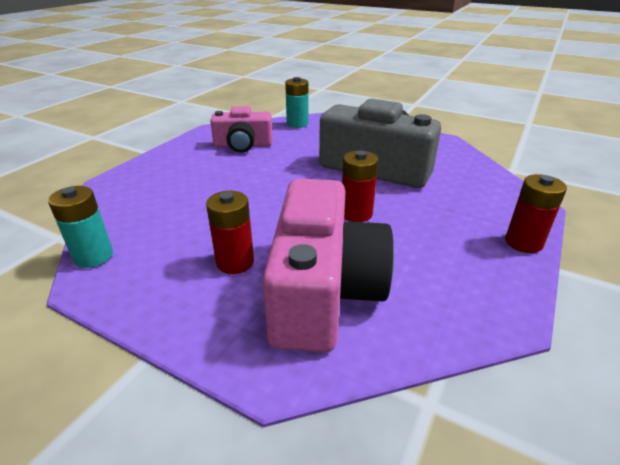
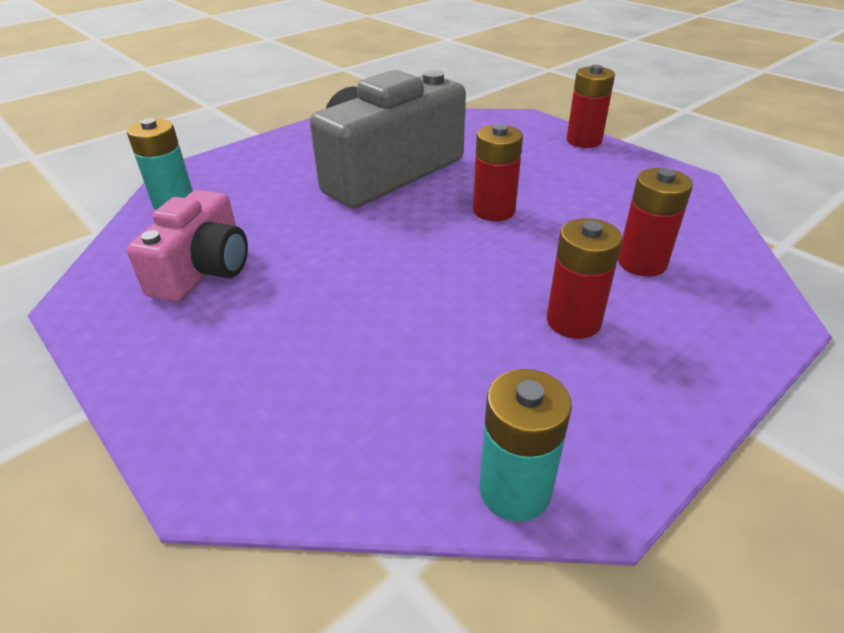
camera: 70 degrees left, 5 degrees up
(323, 290) = (641, 263): pink camera -> red battery

